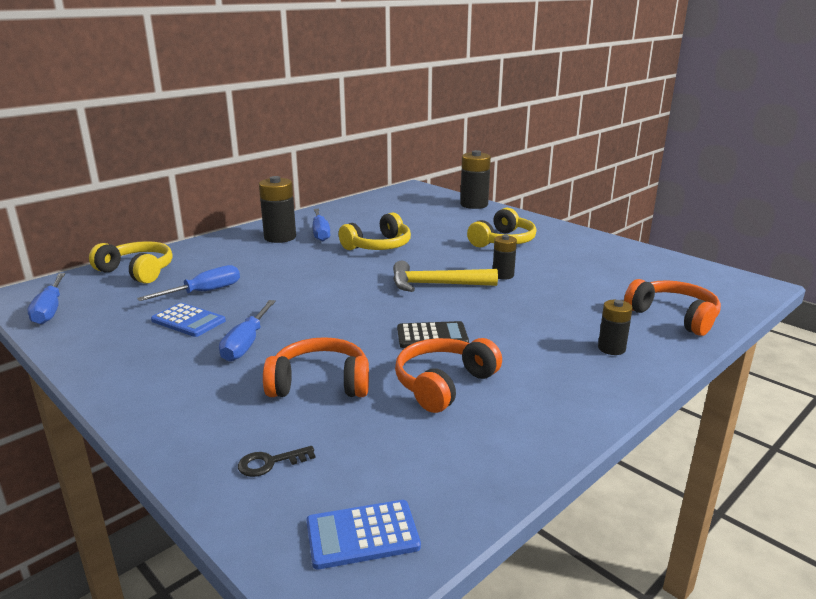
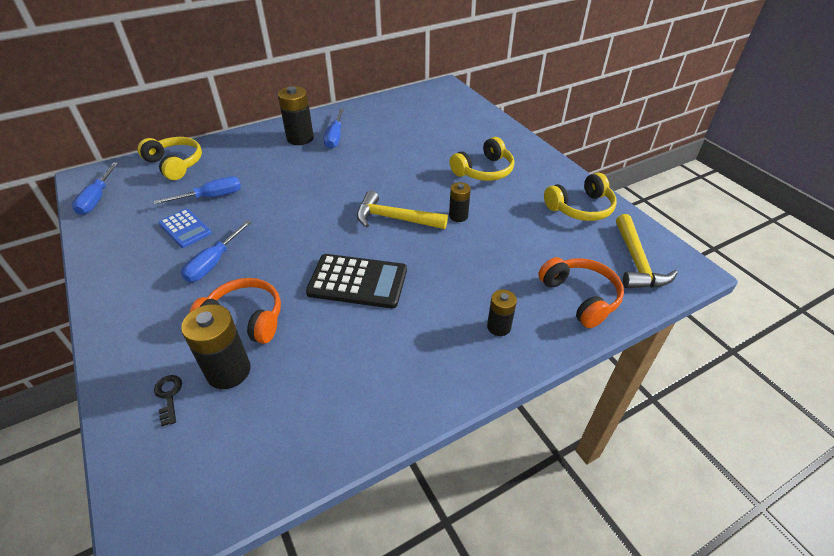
camera: 15 degrees right, 20 degrees up
(270, 463) = (169, 396): black key -> black key turned 75 degrees clockwise
(362, 535) = (194, 485): blue calculator -> none
(378, 246) = (373, 161): yellow headphones -> yellow headphones (580, 208)
(432, 336) = (357, 281): black calculator -> black calculator, size x1.59
(444, 384) = (336, 340): orange headphones -> none
(474, 204) = (485, 117): black battery -> black battery (228, 371)
(704, 286) = (636, 262): none -> yellow hammer

